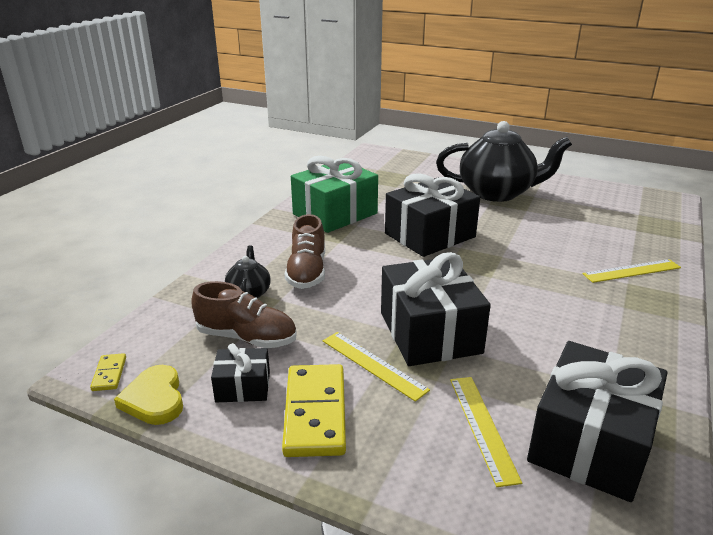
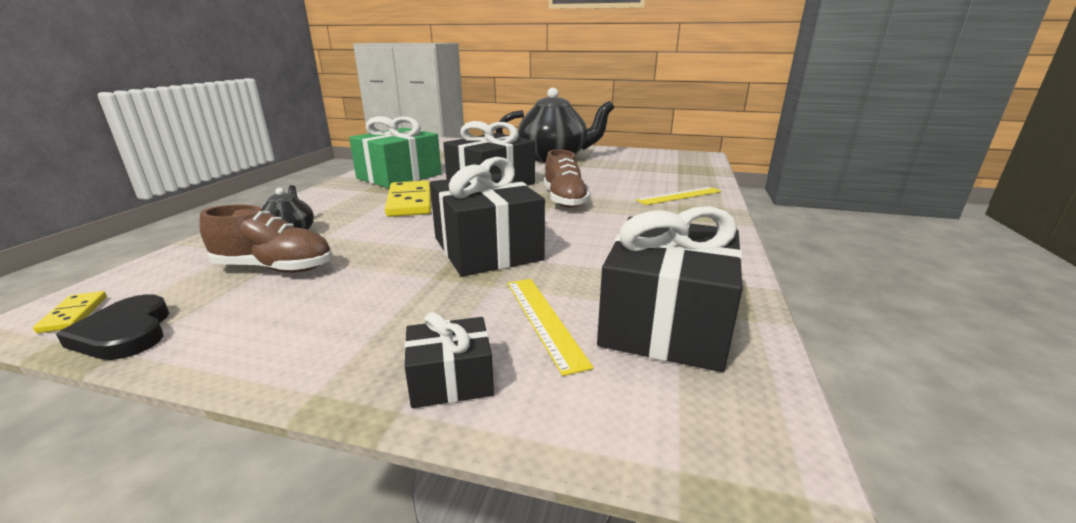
camera: 10 degrees left, 5 degrees down
(154, 399) = (125, 333): yellow heart -> black heart
(243, 387) = (254, 311): black gift -> black gift (451, 380)
(307, 272) = (361, 215): brown shoe -> brown shoe (564, 200)
(315, 413) = (341, 326): yellow domino -> yellow domino (410, 202)
(373, 364) = (421, 278): yellow ruler -> none

